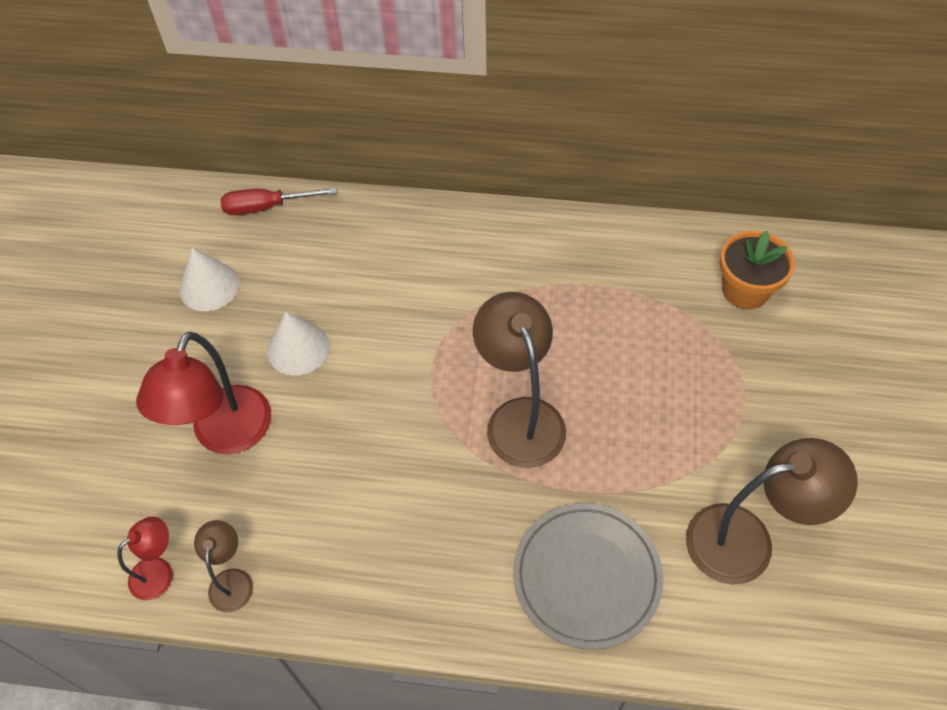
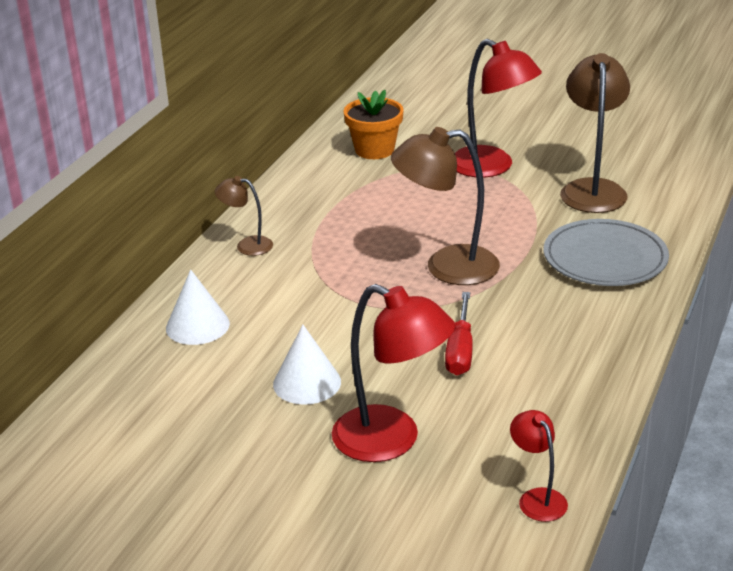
camera: 75 degrees left, 25 degrees down
(209, 286) = (185, 439): white cone -> white cone (197, 325)
(232, 580) = (559, 448): brown lamp -> brown lamp (247, 245)
(266, 207) = (99, 388): red screwdriver -> red screwdriver (460, 350)
(755, 417) = (492, 167): none -> red lamp

